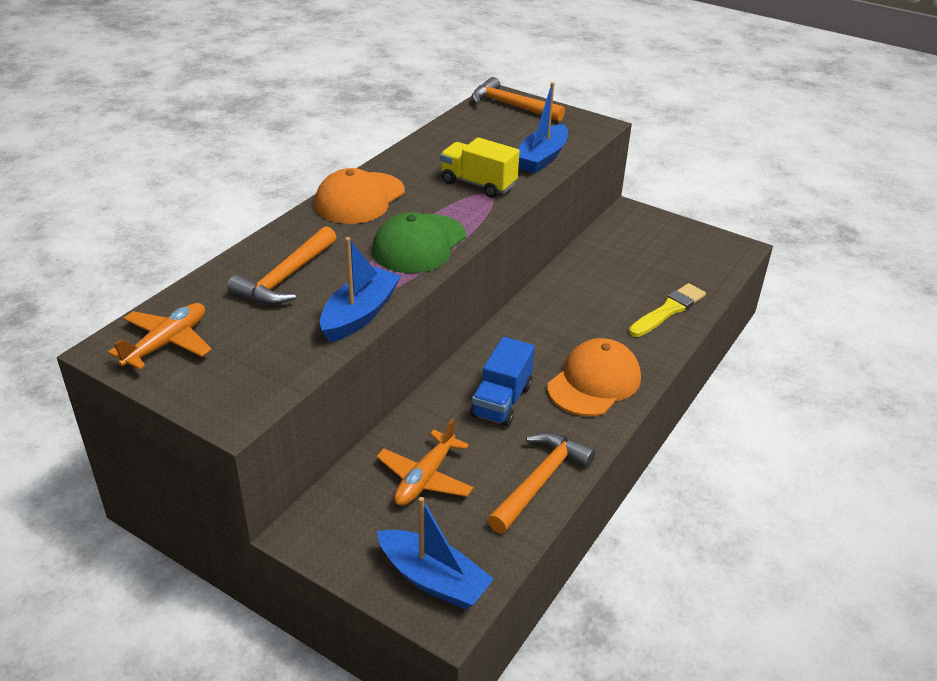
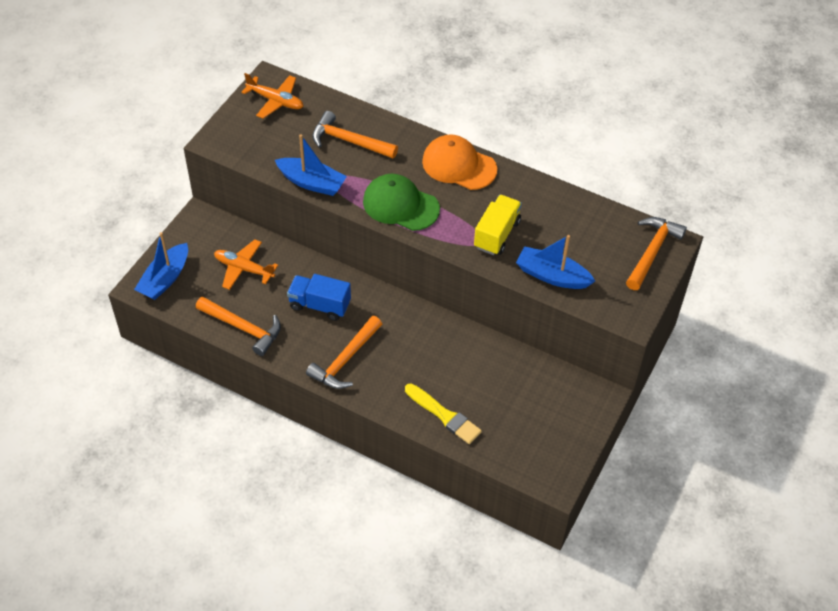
camera: 85 degrees right, 15 degrees up
(594, 382) = (345, 360): orange cap -> orange hammer

